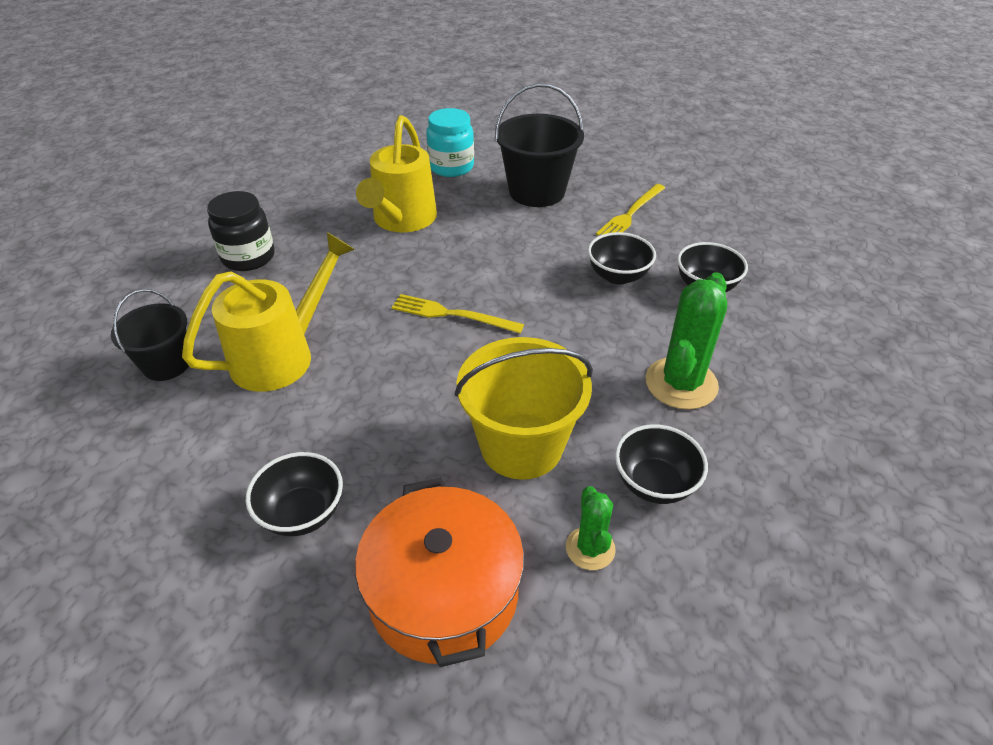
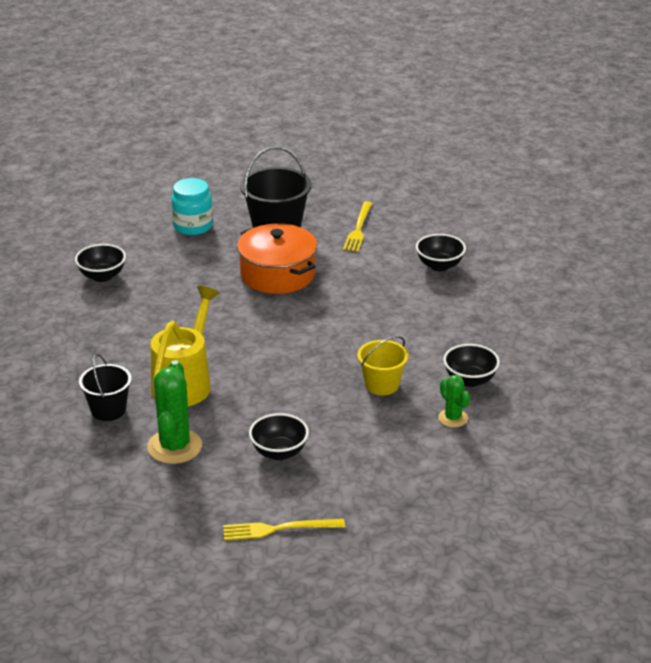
camera: 25 degrees left, 10 degrees down
(248, 257) = (94, 332): black jar -> none
(402, 221) = (189, 276): yellow watering can -> none
(443, 592) = (388, 459): orange pot -> orange pot (277, 274)
(452, 314) = (281, 328): yellow fork -> yellow fork (278, 529)
(521, 445) = (382, 385): yellow bucket -> yellow bucket, size x0.62
(618, 276) = (377, 274): black bowl -> black bowl (102, 276)
(681, 383) = (456, 326): green cactus -> green cactus (174, 446)

